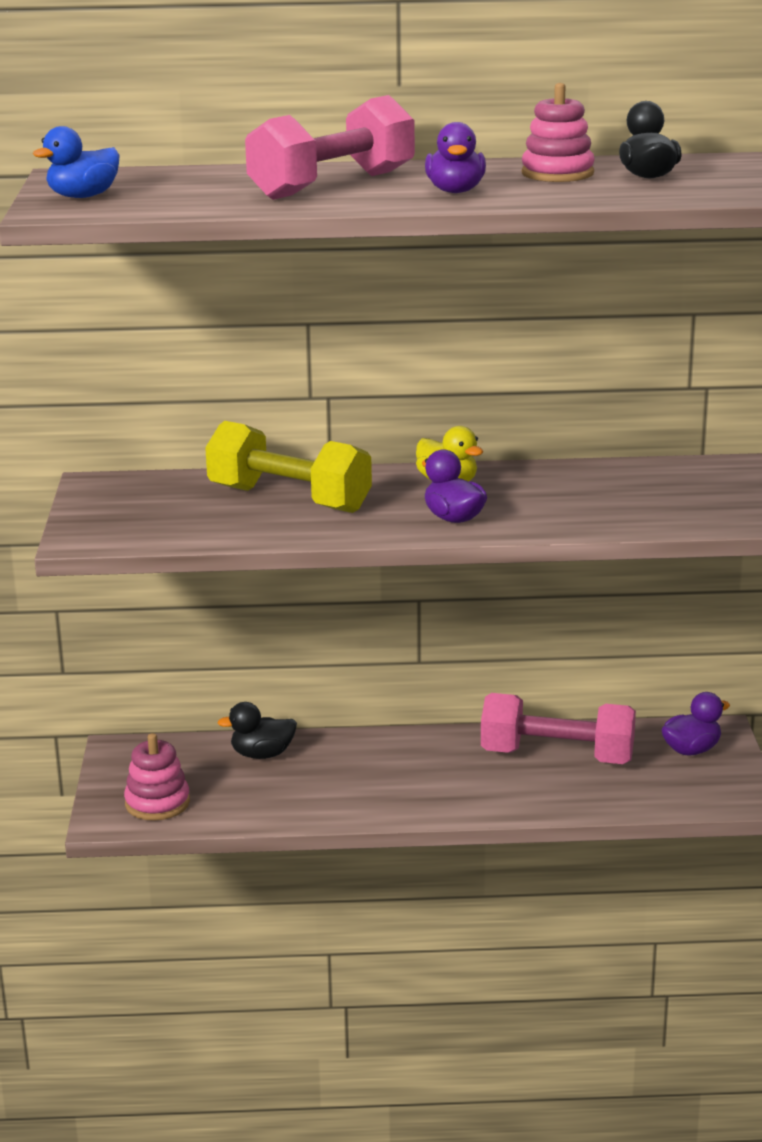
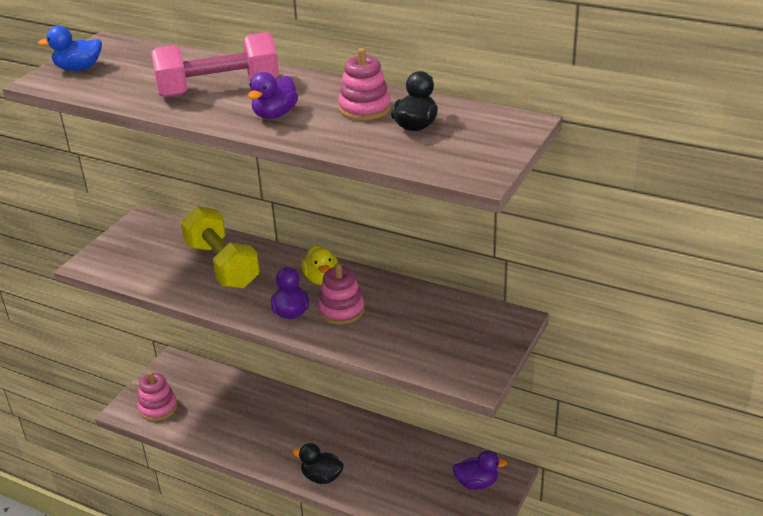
camera: 30 degrees right, 10 degrees up
(262, 754) = (237, 392): black duck -> black duck (321, 477)
(517, 502) = (341, 310): none -> pink stacking toy
(557, 756) = (392, 456): pink dumbbell -> none

